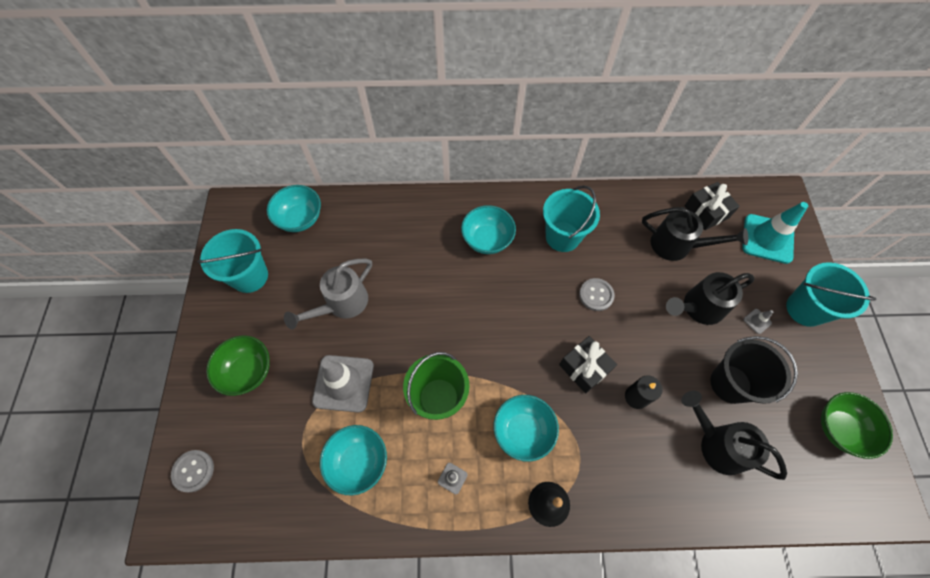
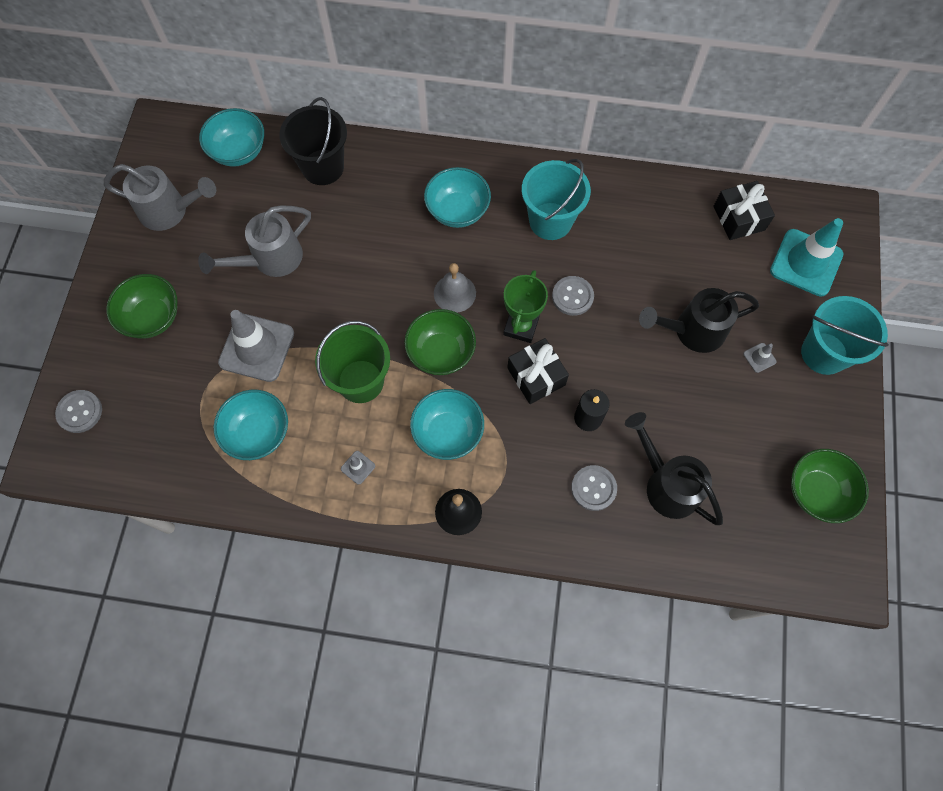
camera: 10 degrees right, 5 degrees up
(250, 276) = (170, 211): turquoise bucket -> grey watering can
(500, 308) = (454, 293): none -> grey bell
(501, 361) = (441, 353): none -> green bowl
(561, 327) = (521, 326): none -> green trophy
(658, 459) = (593, 488): none -> grey button
(677, 245) = (689, 253): black watering can -> none
(730, 383) = (703, 422): black bucket -> black bucket (323, 167)

